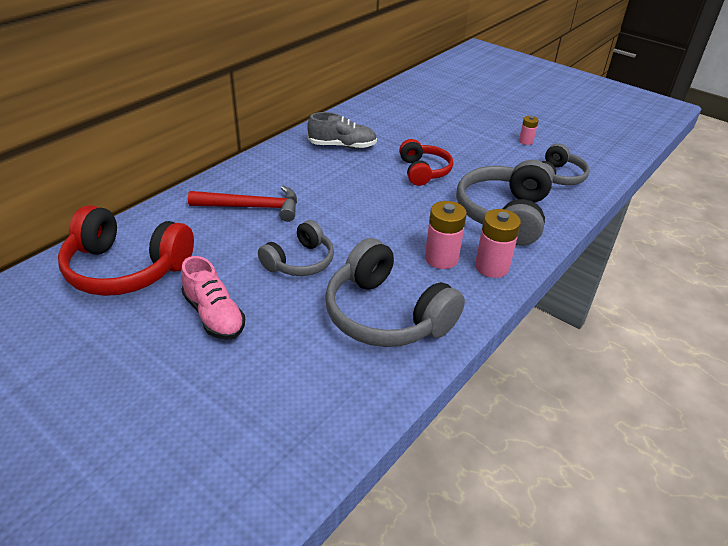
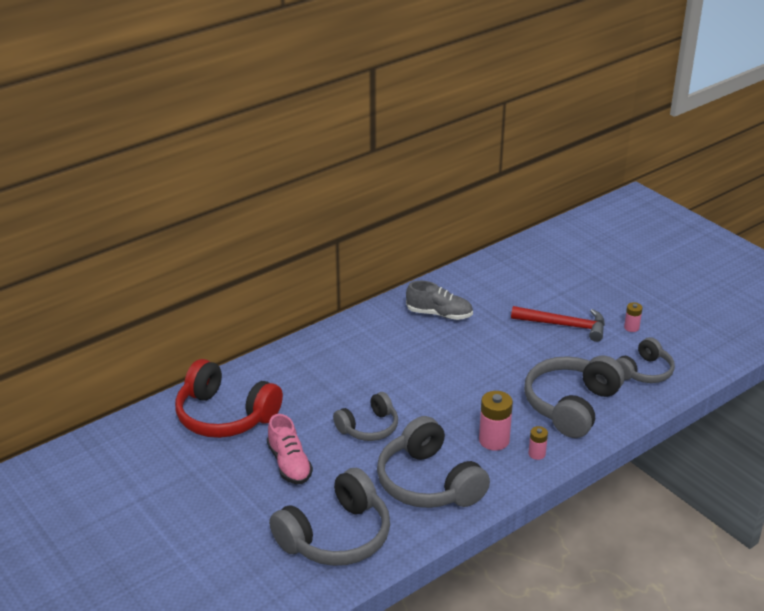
camera: 15 degrees right, 5 degrees down
(252, 207) = (338, 371): red hammer -> red hammer (564, 325)
(292, 400) = (336, 536): none -> grey headphones
(423, 171) = (510, 351): red headphones -> none
(491, 267) = (537, 454): pink battery -> pink battery, size x0.56

